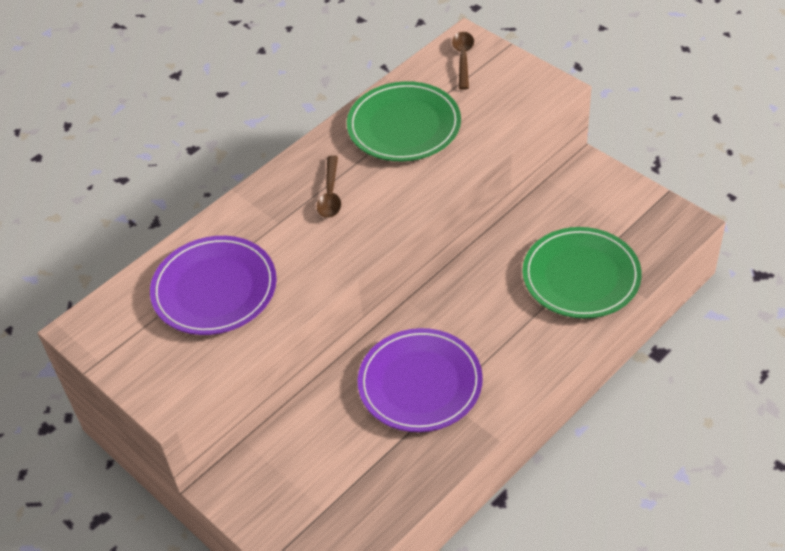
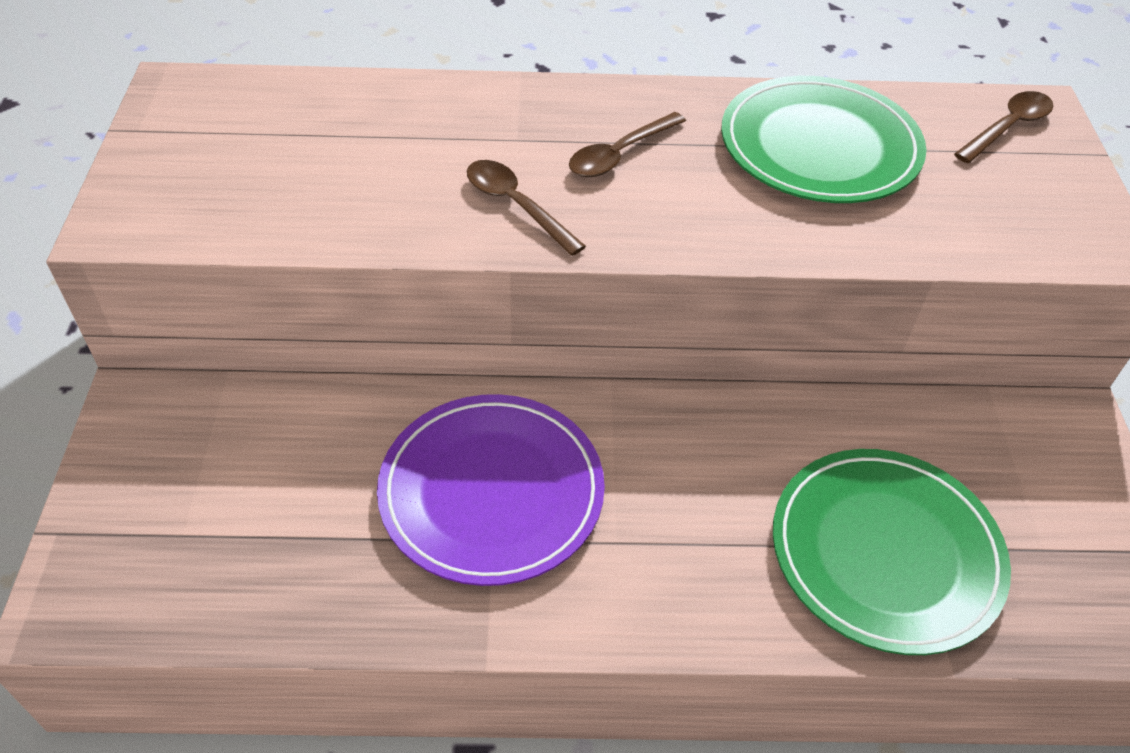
camera: 40 degrees right, 0 degrees up
(214, 289) = (348, 152): purple plate -> none
(321, 251) = (516, 205): none -> brown spoon

